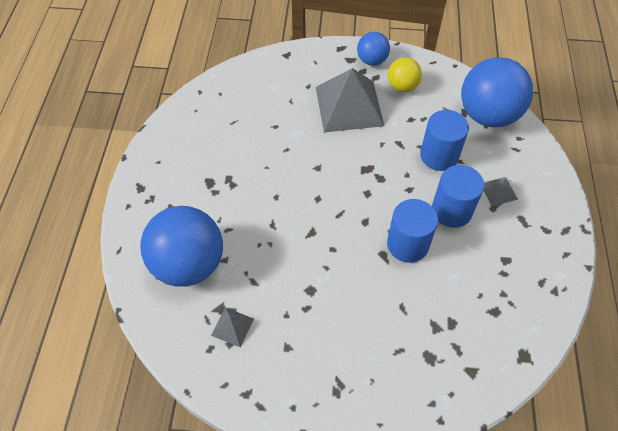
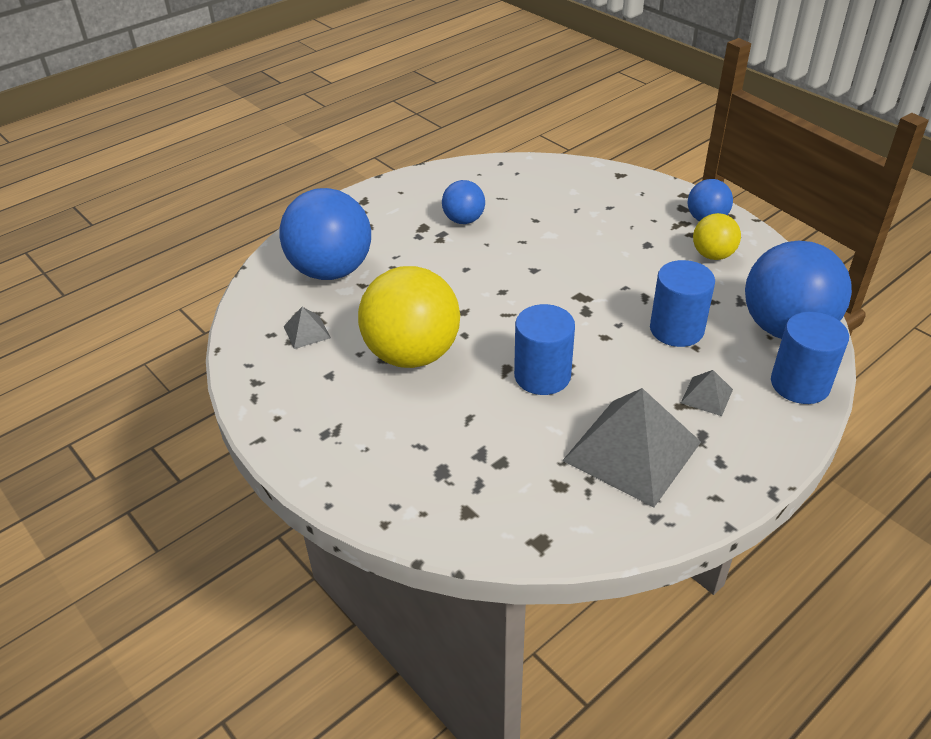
camera: 45 degrees right, 15 degrees down
(230, 157) = (464, 220): none -> blue ball
(319, 289) = (412, 354): none -> yellow ball
(349, 106) = (631, 241): grey pyramid -> grey pyramid (632, 451)
(451, 210) = (627, 379): blue cylinder -> blue cylinder (800, 384)

